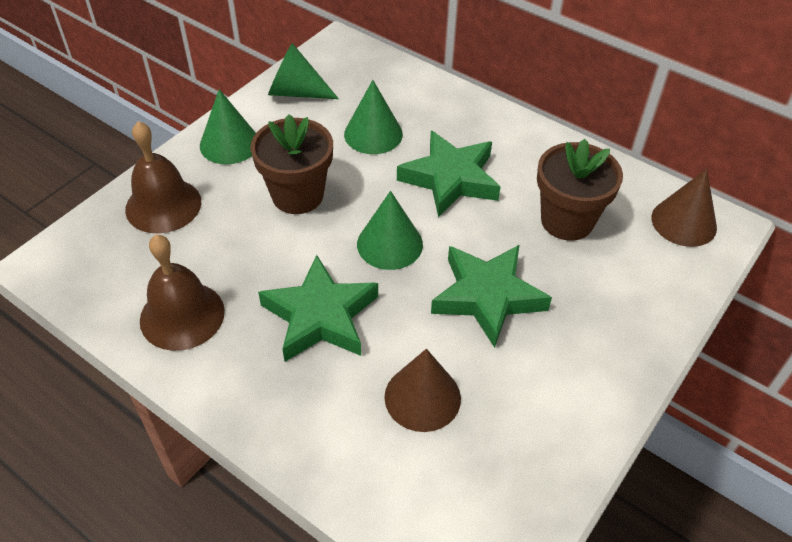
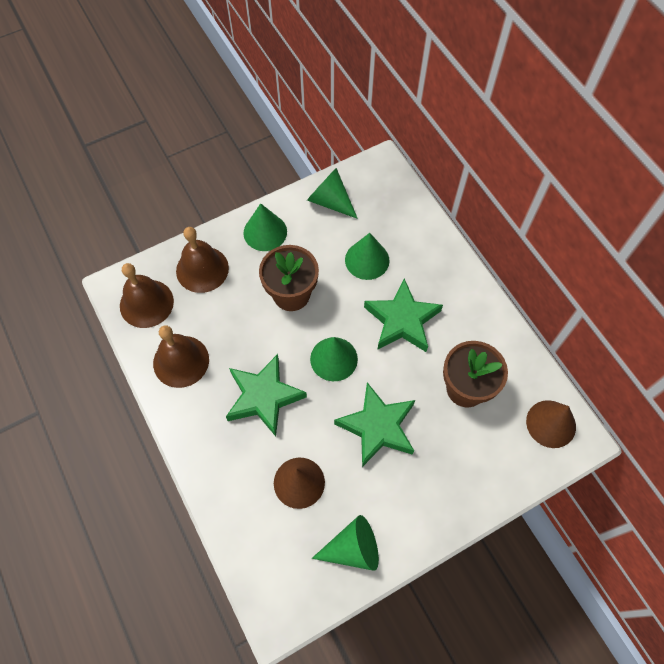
camera: 25 degrees right, 15 degrees up
(100, 266) = (146, 303): none -> brown bell
(539, 447) = (352, 548): none -> green cone

